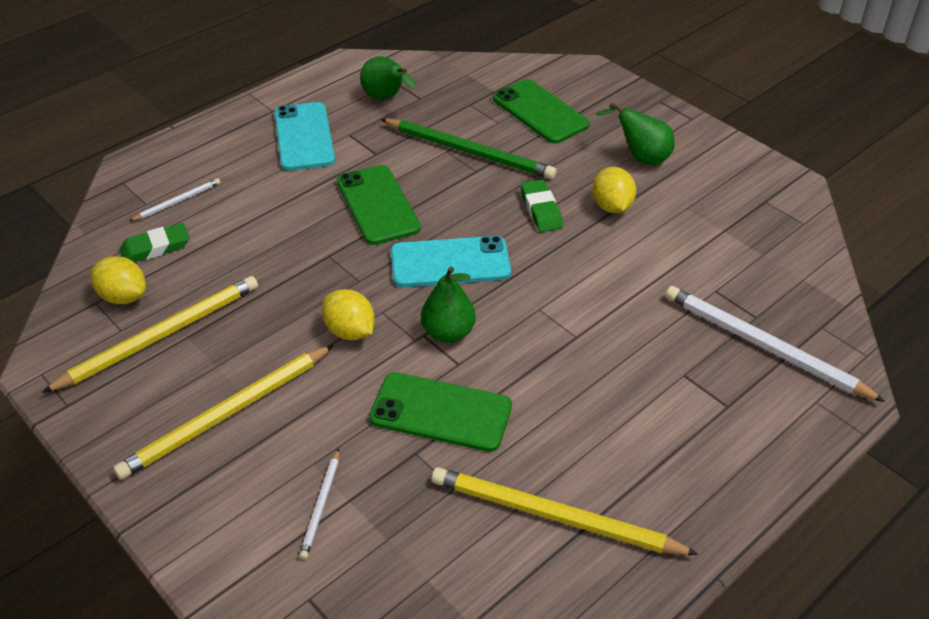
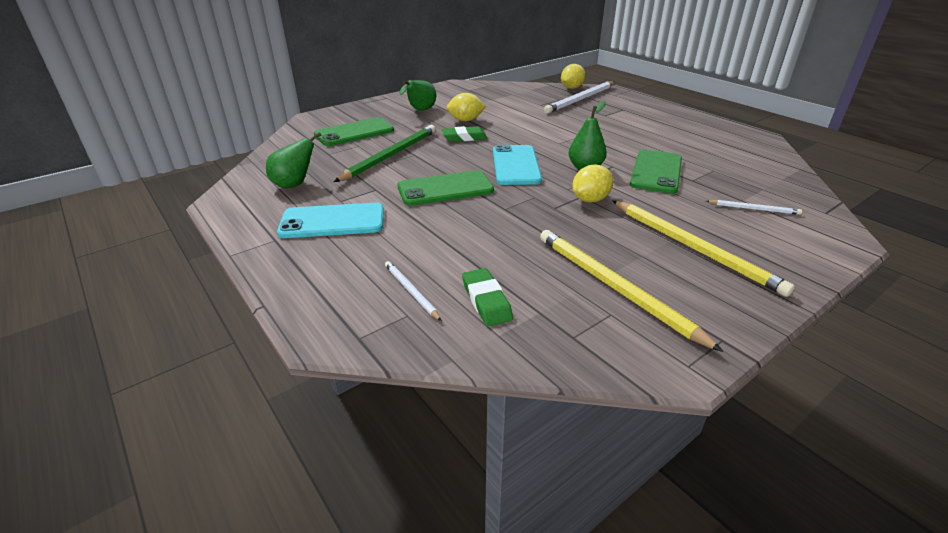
camera: 85 degrees left, 10 degrees down
(123, 296) = (563, 316): yellow lemon -> yellow lemon (571, 88)
(554, 516) = (716, 147): yellow pencil -> none

